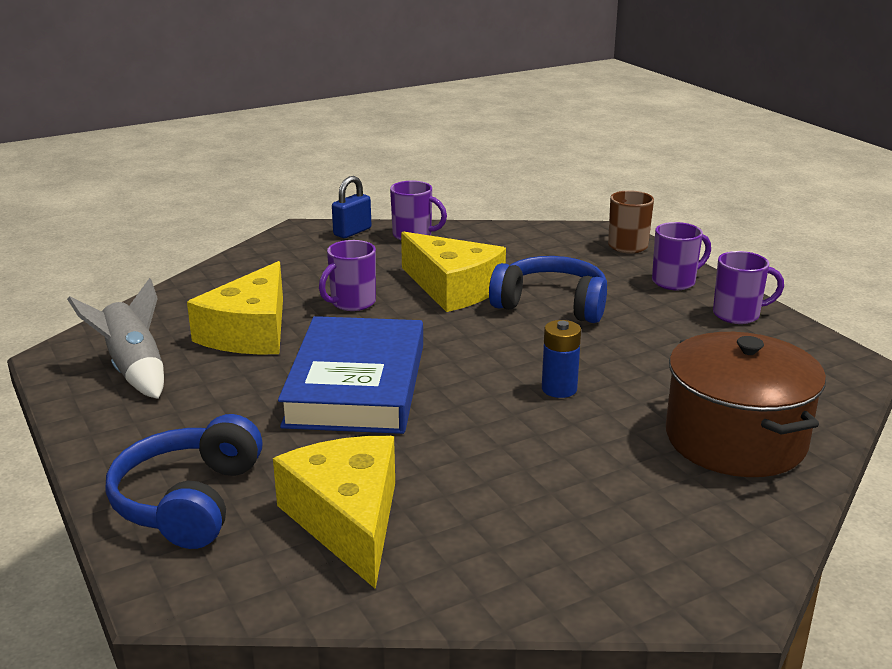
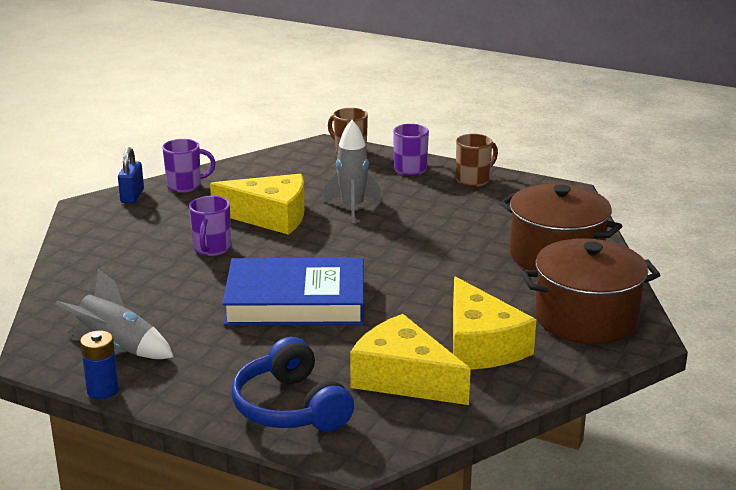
camera: 35 degrees left, 0 degrees up
(250, 332) = (165, 293): yellow cheese -> yellow cheese (480, 345)
(356, 385) = (295, 301): blue book -> blue book turned 60 degrees counterclockwise
(551, 304) = (352, 208): blue headphones -> grey rocket
(559, 389) = (426, 260): blue battery -> blue battery (103, 390)
(675, 538) = (586, 318): none -> brown pot
(738, 315) = (473, 180): purple mug -> brown mug

